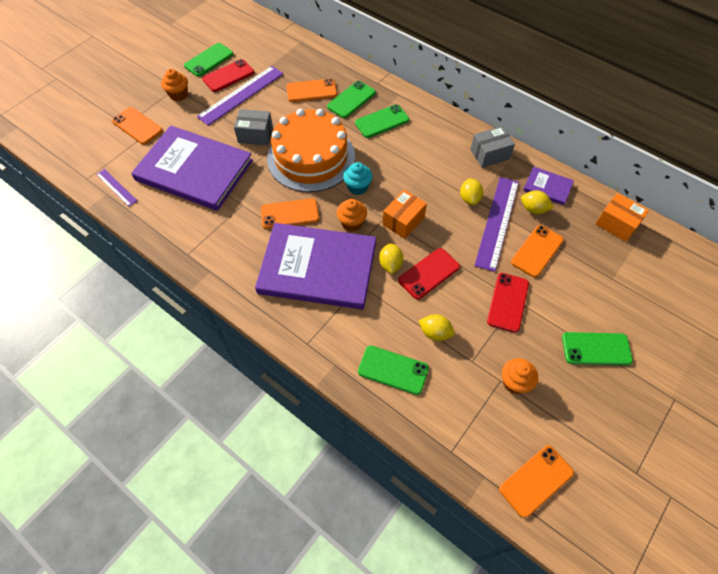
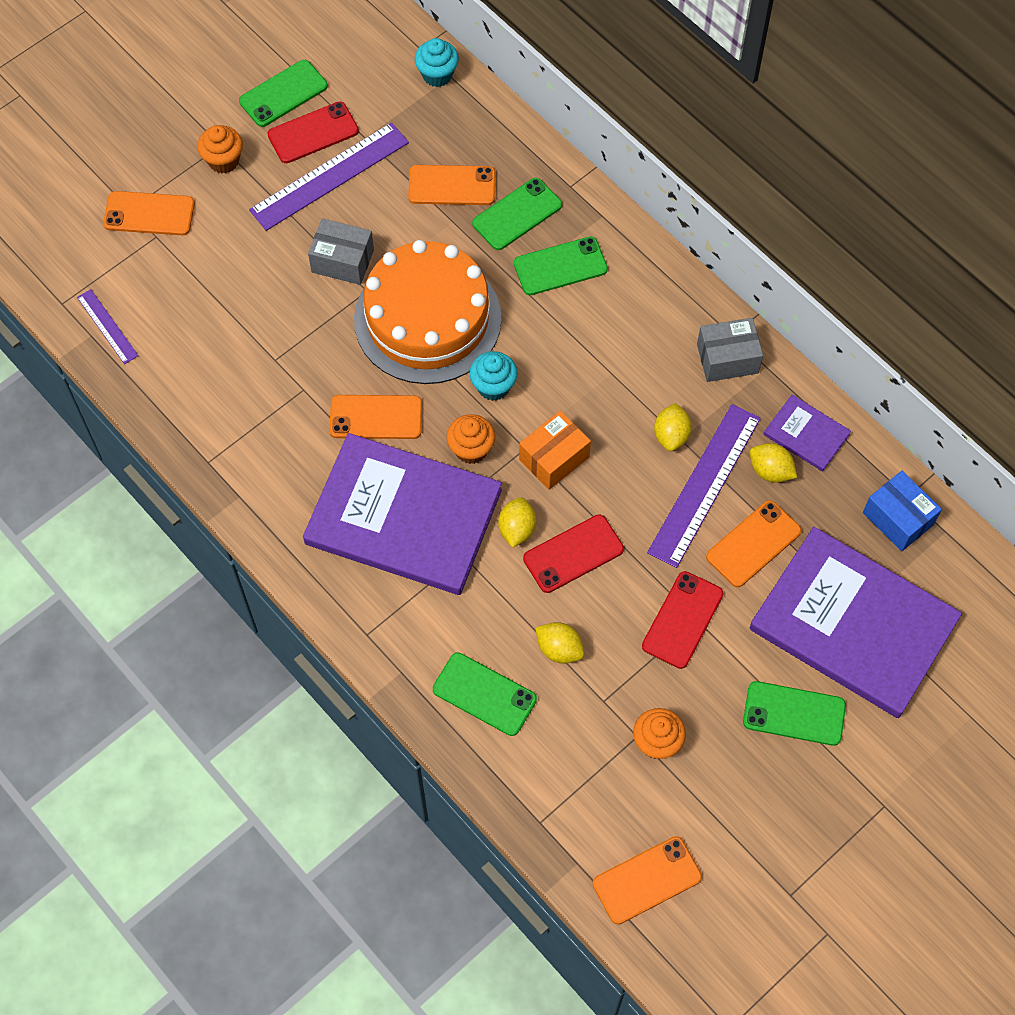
camera: 10 degrees right, 5 degrees up
(137, 126) = (149, 214): orange phone -> orange phone turned 45 degrees counterclockwise
(194, 170) = (234, 313): purple book -> purple book (853, 624)
(293, 42) = (437, 75): none -> turquoise cupcake
(616, 224) = (898, 518): orange box -> blue box

